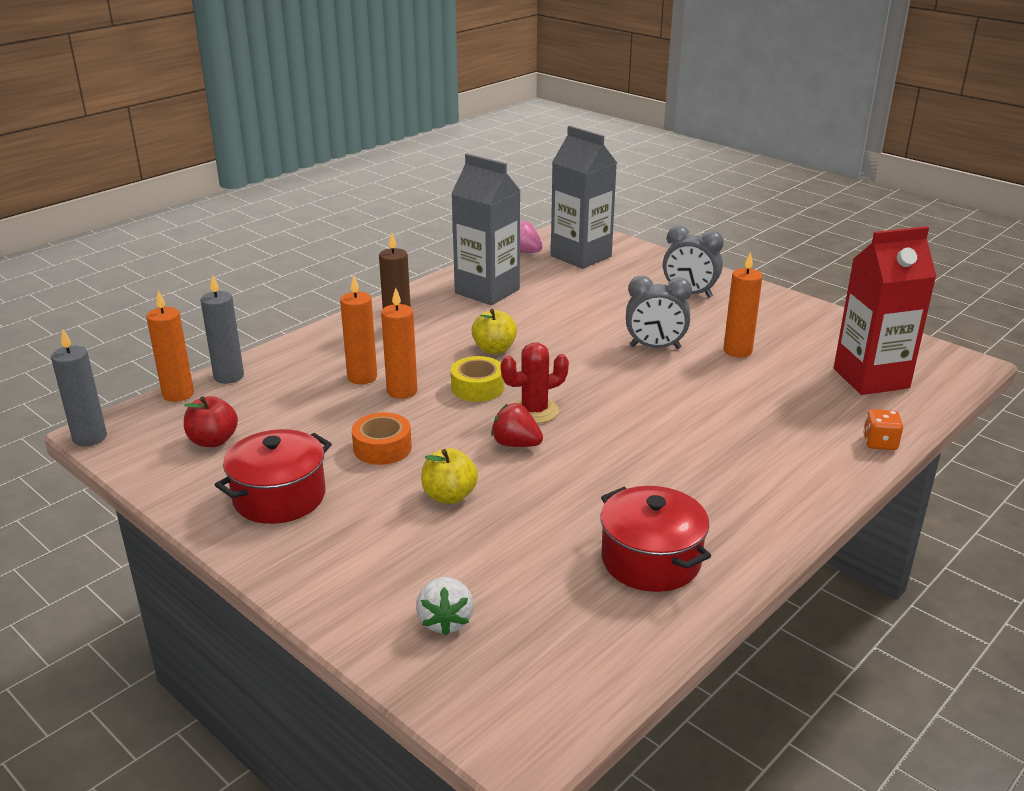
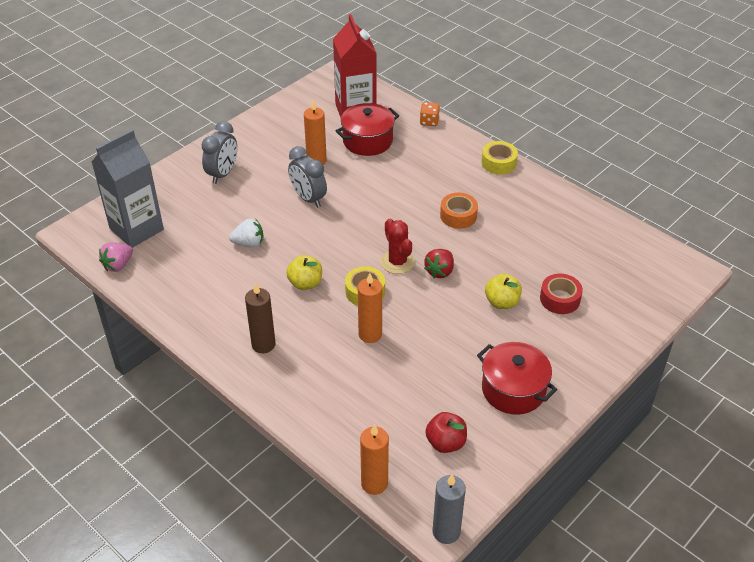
camera: 90 degrees left, 15 degrees up
(229, 376) = (344, 452): grey candle -> none
(362, 377) = (347, 360): orange candle -> none
(382, 448) = (448, 340): orange tape -> orange tape (458, 216)
(445, 621) = (616, 299): white strawberry -> white strawberry (249, 243)
(451, 555) = (560, 299): none -> red tape
(487, 291) = (198, 289): grey carton -> none
(651, 560) = (550, 219): red pot -> red pot (367, 141)
(655, 347) = (308, 198): grey clock -> grey clock turned 135 degrees clockwise
(792, 511) = (498, 163): none -> yellow tape

